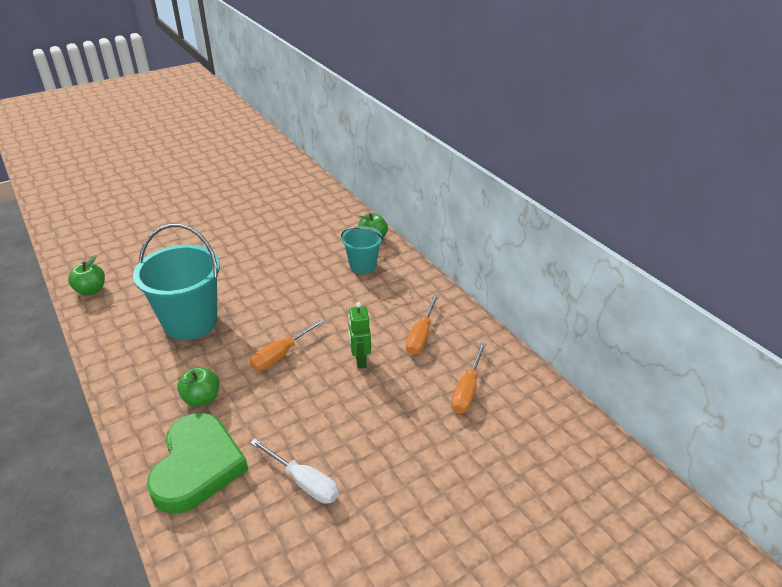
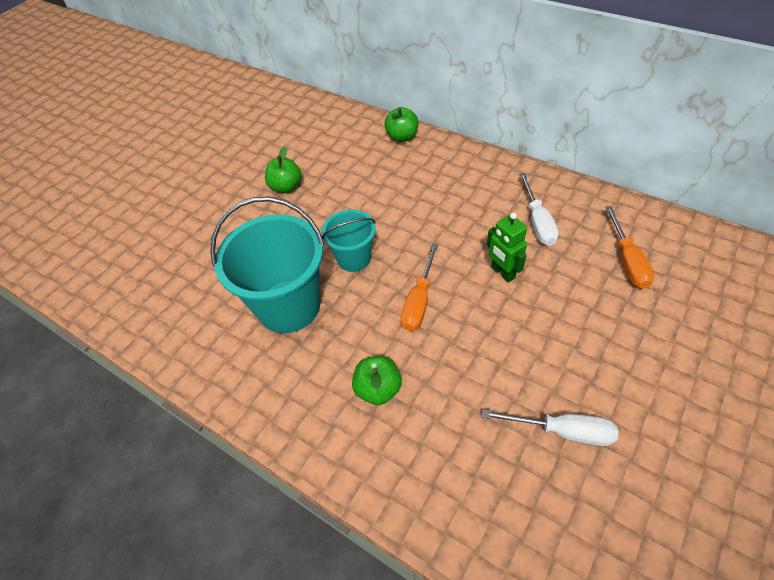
camera: 20 degrees left, 15 degrees up
(91, 290) = (136, 316): green apple -> green apple (286, 187)
(197, 466) = (441, 469): green heart -> none
(363, 265) = (417, 169): turquoise bucket -> turquoise bucket (354, 258)
(421, 336) = (537, 222): orange screwdriver -> white screwdriver

